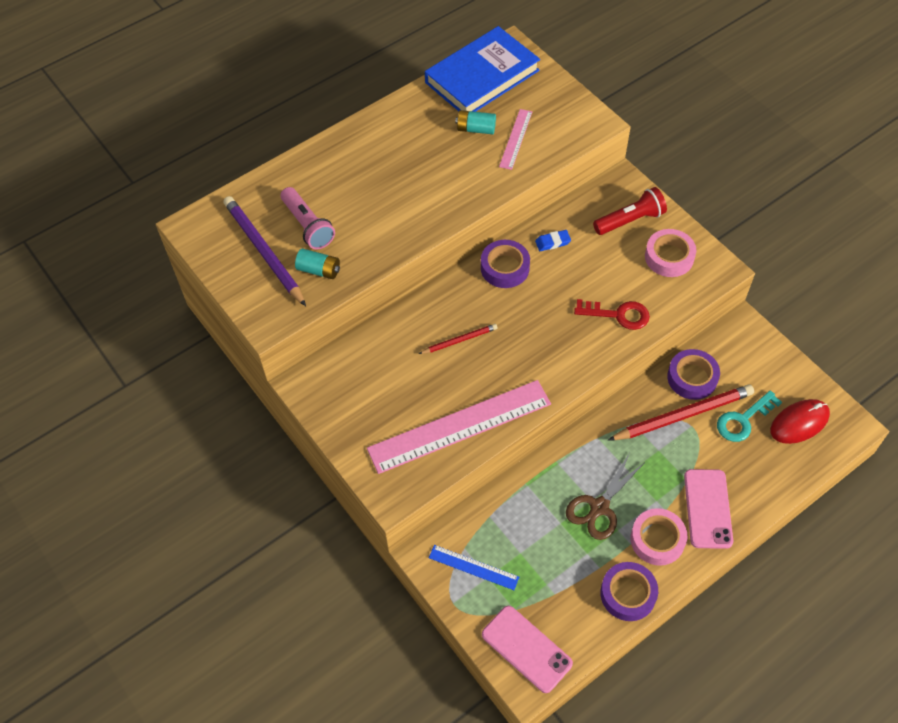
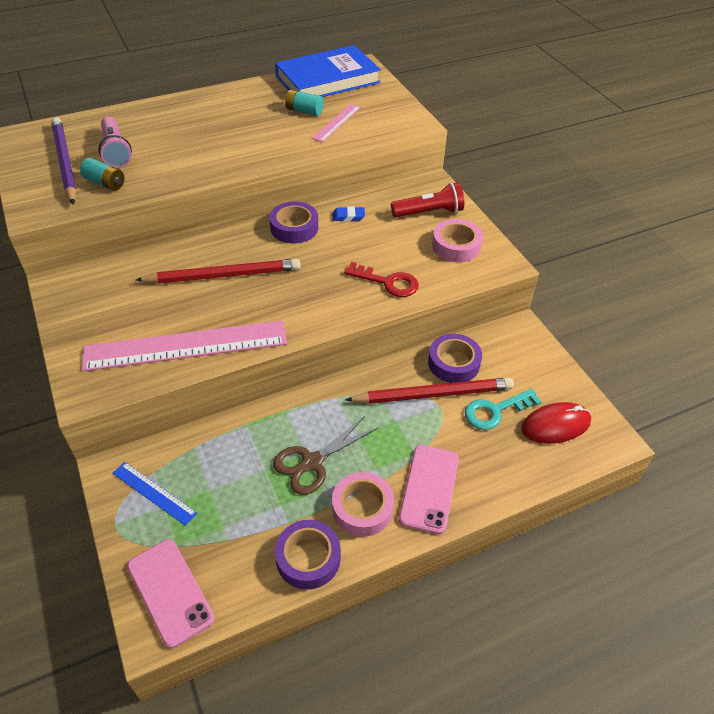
camera: 10 degrees right, 10 degrees down
(459, 340) = (223, 275): red pencil -> red pencil, size x1.91

